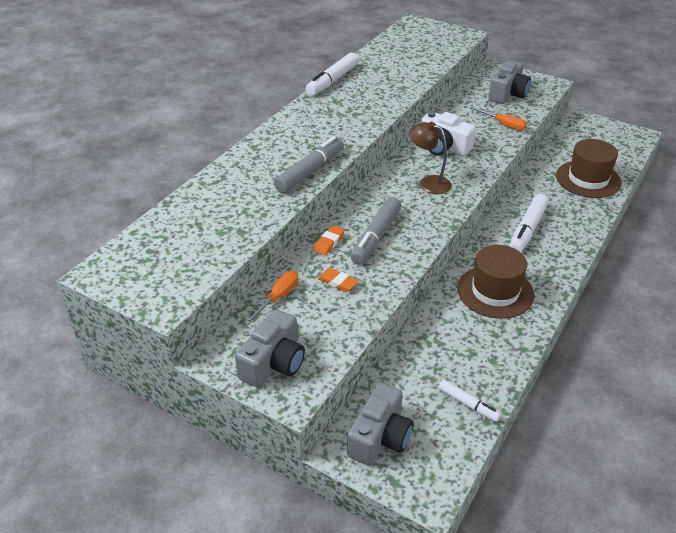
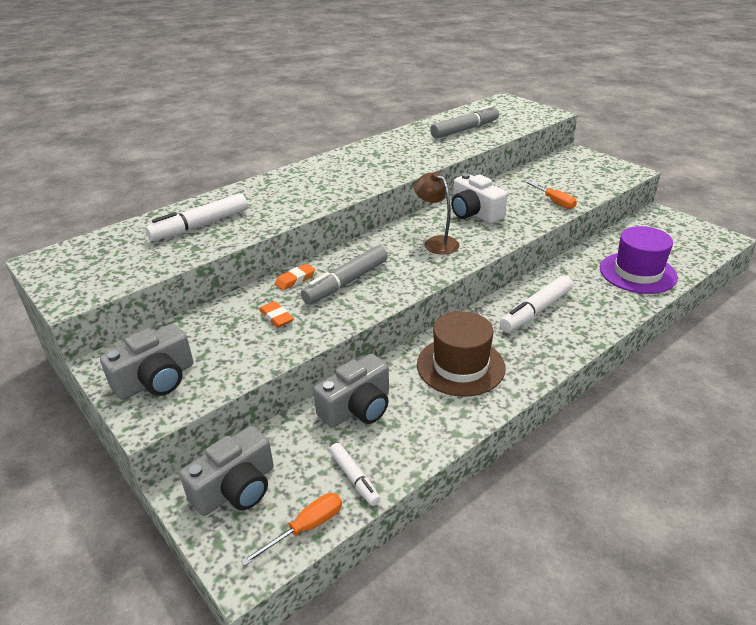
camera: 20 degrees right, 5 degrees down
(278, 298) = (208, 320): orange screwdriver -> orange screwdriver (306, 528)
(310, 171) = (302, 207): grey marker -> grey marker (464, 130)
(333, 81) = (385, 137): white marker -> white marker (200, 225)
(508, 94) = (577, 175): grey camera -> grey camera (357, 407)
(588, 179) = (637, 273): brown hat -> purple hat

